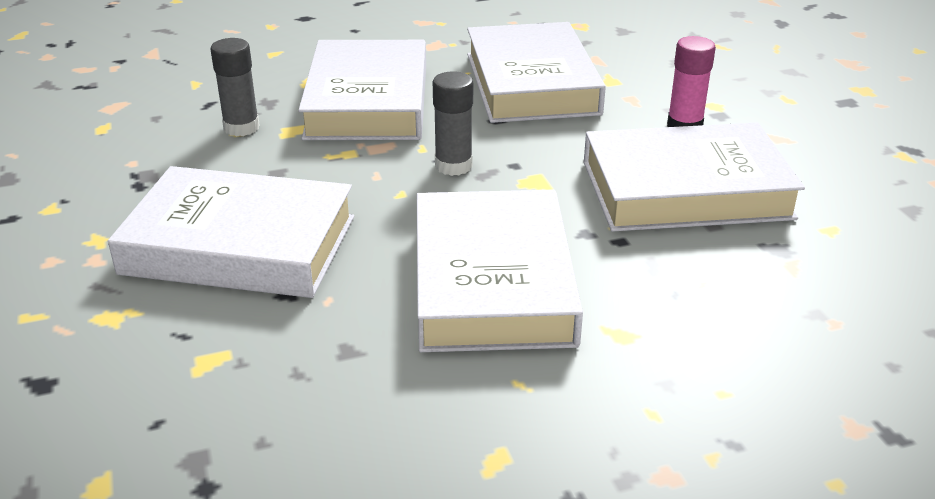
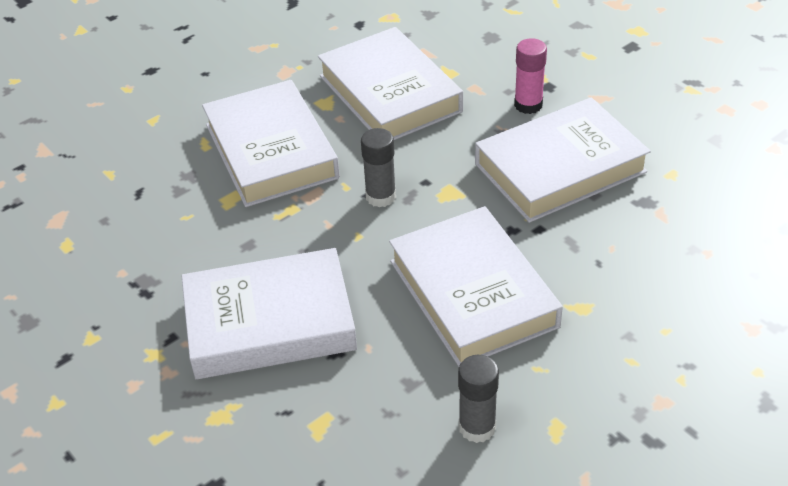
camera: 20 degrees left, 10 degrees up
(241, 127) = (186, 209): grey glue stick -> grey glue stick (477, 427)

